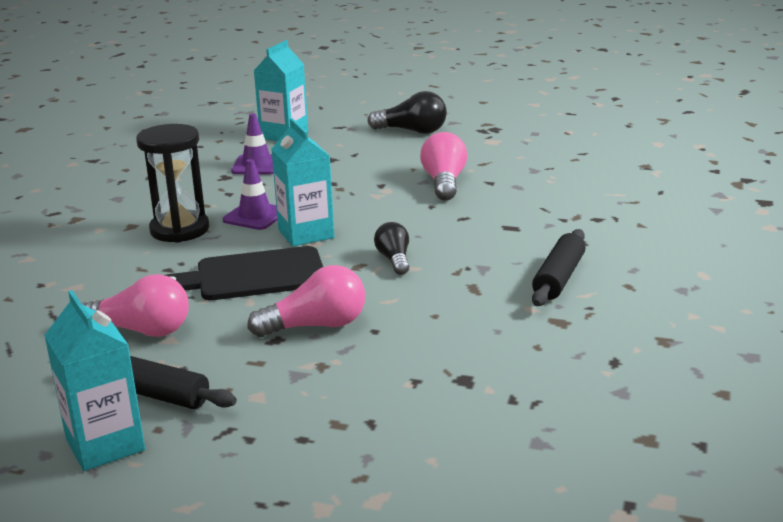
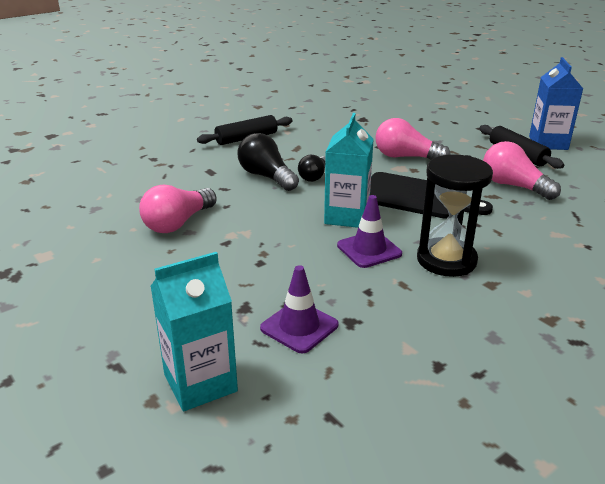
camera: 145 degrees left, 5 degrees up
(105, 444) = (548, 143): turquoise carton -> blue carton
(412, 131) = (69, 310): black light bulb -> black light bulb (266, 177)

